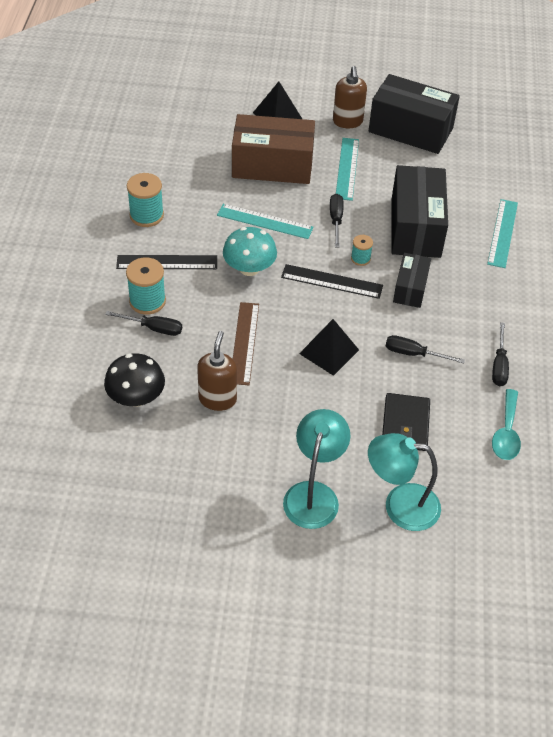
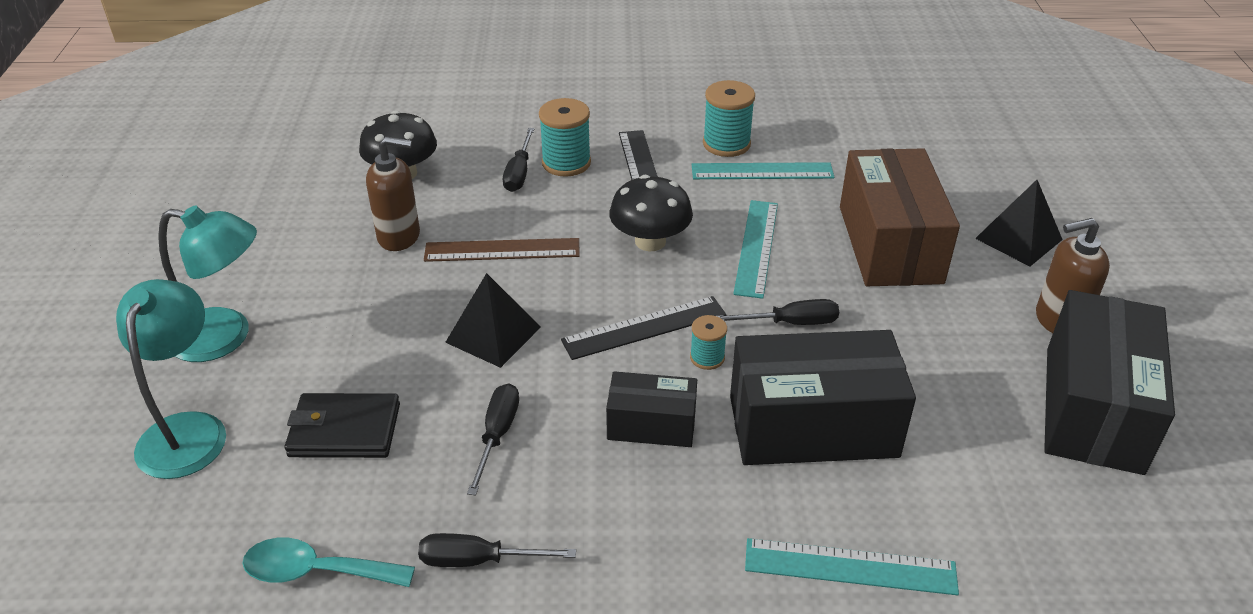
camera: 85 degrees right, 10 degrees down
(249, 268) = (650, 241): turquoise mushroom -> black mushroom
(332, 281) = (644, 327): black ruler -> black ruler turned 60 degrees clockwise
(347, 168) = (929, 328): turquoise ruler -> turquoise ruler (762, 171)

